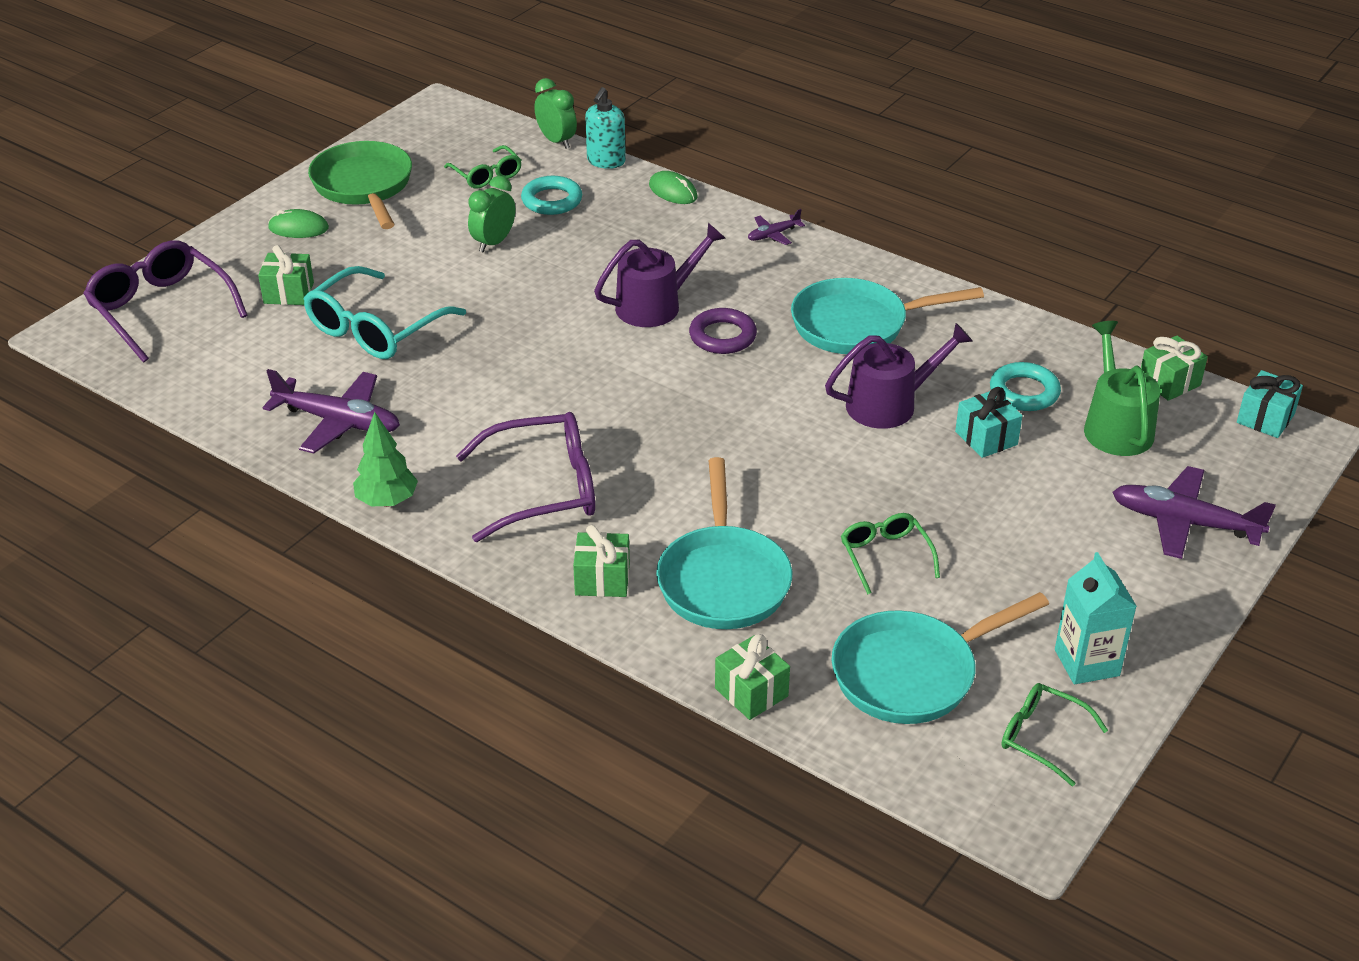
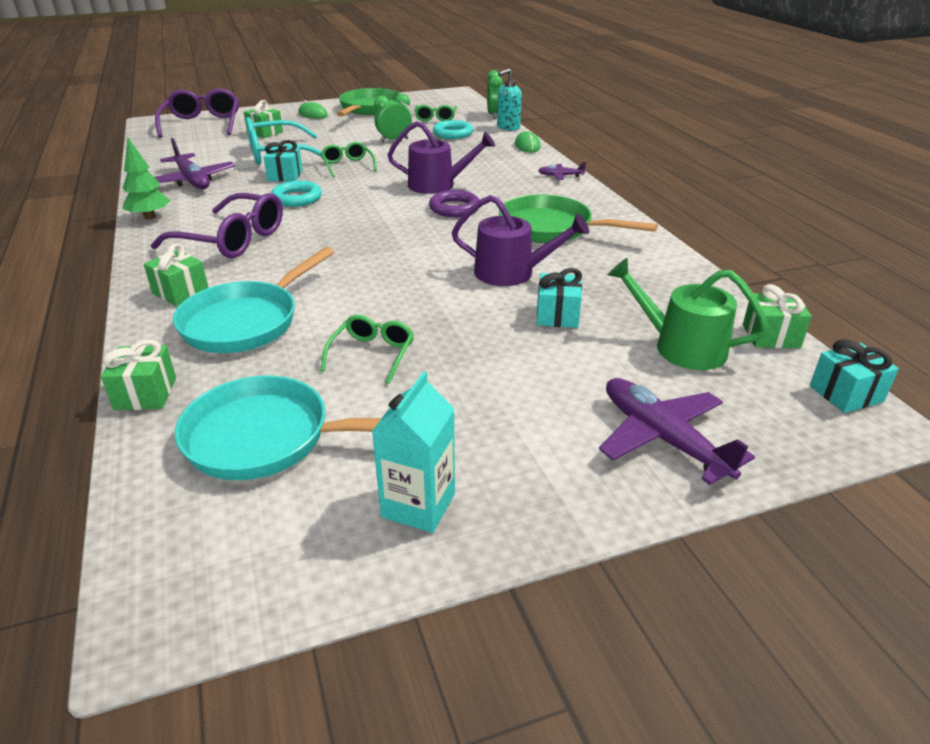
camera: 35 degrees right, 5 degrees down
(447, 364) = (285, 175): none -> turquoise gift
(857, 325) = (552, 228): turquoise pan -> green pan
(1024, 392) = (628, 300): turquoise ring -> turquoise ring (297, 198)
(1042, 737) = (288, 546): green glasses -> green glasses (348, 165)
(1115, 426) = (681, 347): green watering can -> green watering can turned 90 degrees counterclockwise

